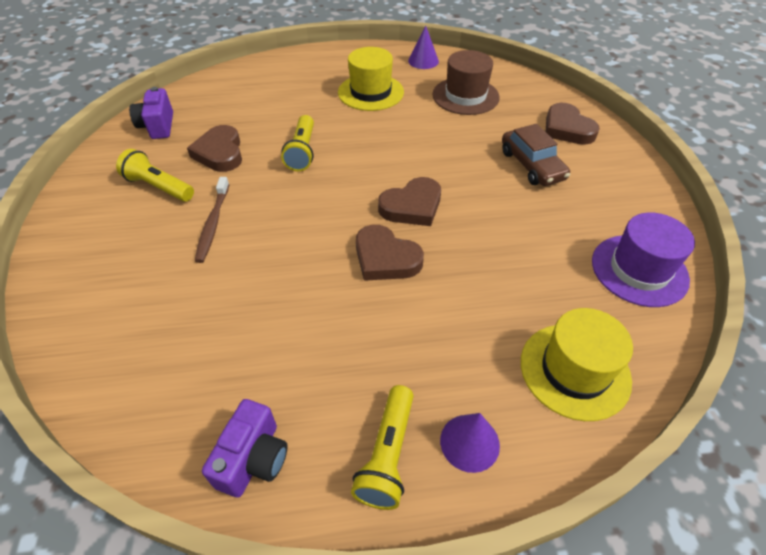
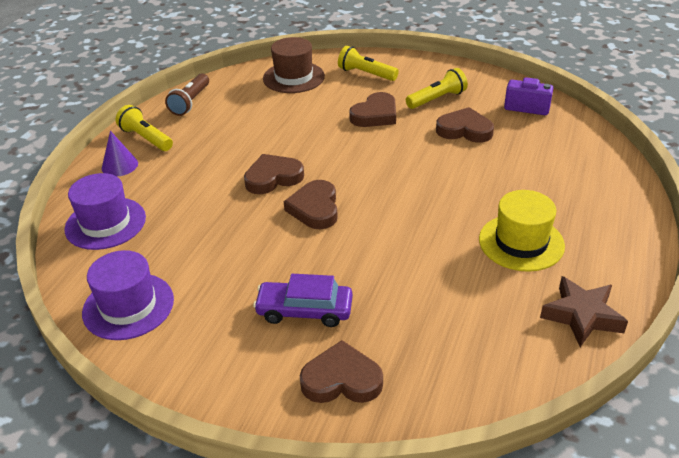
camera: 120 degrees right, 10 degrees down
(213, 224) = (375, 115): brown toothbrush -> brown heart
(253, 459) = (190, 102): purple camera -> brown flashlight
(302, 152) = (436, 171): yellow flashlight -> yellow flashlight (366, 74)
(423, 61) = (582, 316): purple cone -> brown star
(465, 96) = (469, 319): brown hat -> brown hat (293, 77)
(532, 165) = (304, 310): brown car -> purple car
(574, 370) = (105, 223): yellow hat -> purple hat

